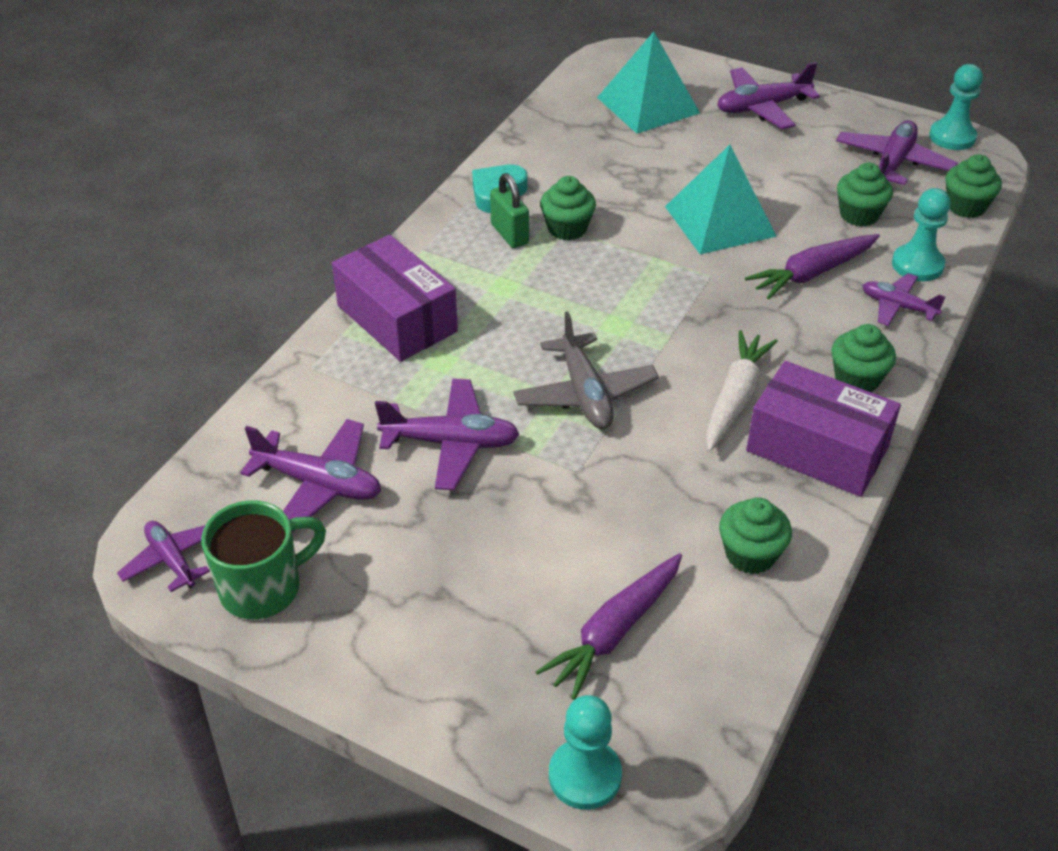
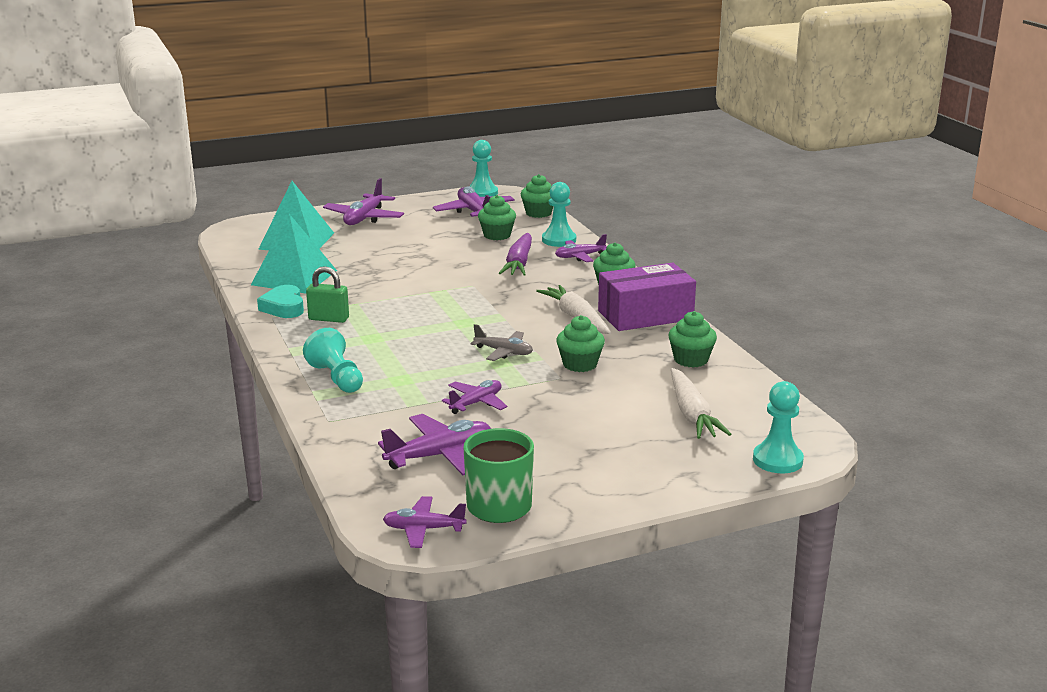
camera: 50 degrees left, 20 degrees down
(397, 318) = (337, 378): purple box -> turquoise pawn
(451, 443) = (476, 403): purple plane -> purple plane, size x0.64
(567, 228) = (357, 302): green cupcake -> green cupcake (580, 364)
(585, 393) = (504, 352): grey plane -> grey plane, size x0.64
(615, 631) = (692, 414): purple carrot -> white carrot
(720, 221) = (434, 265): turquoise pyramid -> turquoise pyramid (294, 277)

